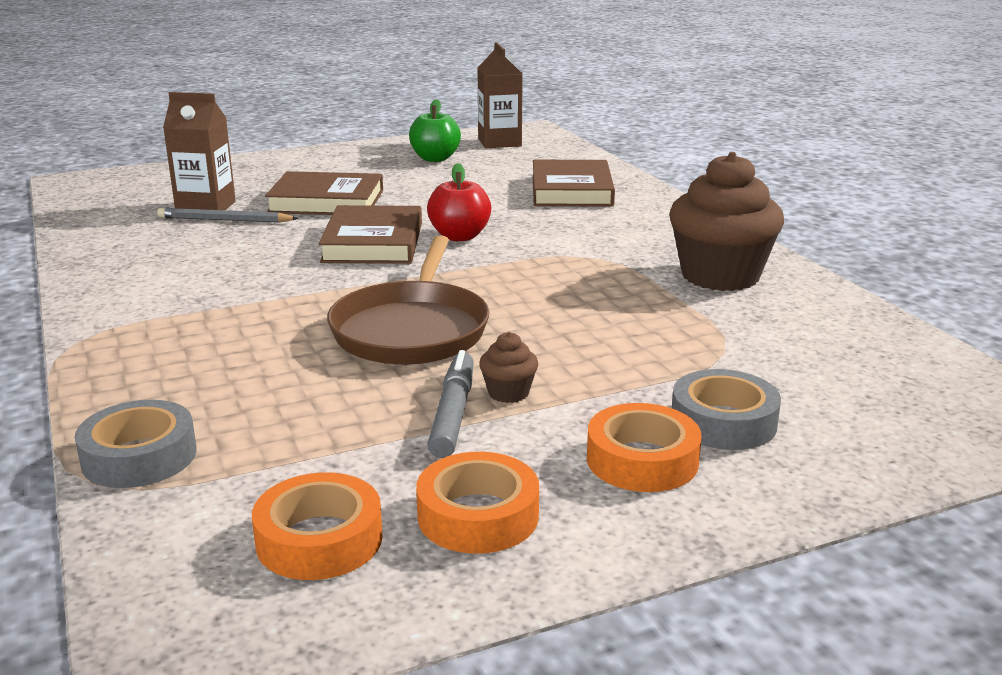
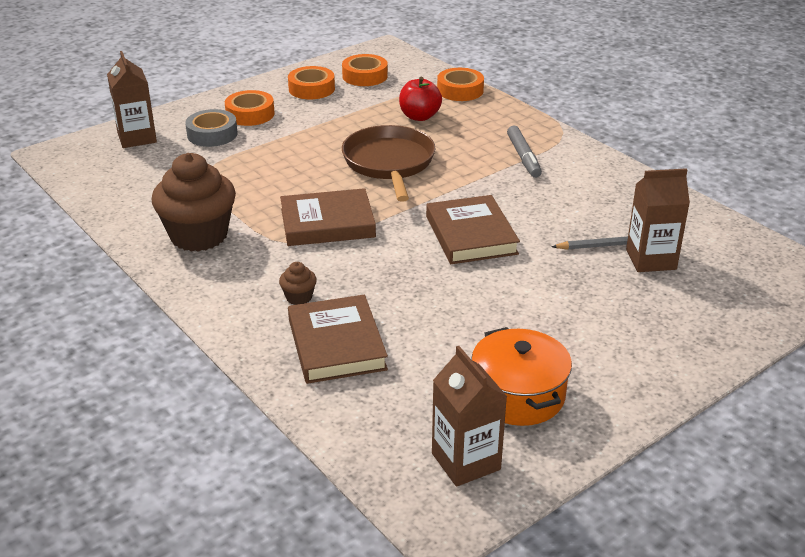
camera: 165 degrees right, 10 degrees up
(139, 456) = (460, 90): grey tape -> orange tape
(326, 201) = (558, 285): brown book -> brown book (327, 223)
(435, 158) = (518, 395): green apple -> orange pot
(453, 413) = (340, 122): grey marker -> grey marker (523, 157)
(459, 236) = (409, 252): red apple -> red apple (419, 116)
(508, 393) = (318, 135): brown cupcake -> brown cupcake (299, 297)
(885, 435) = (137, 138): none -> brown carton

